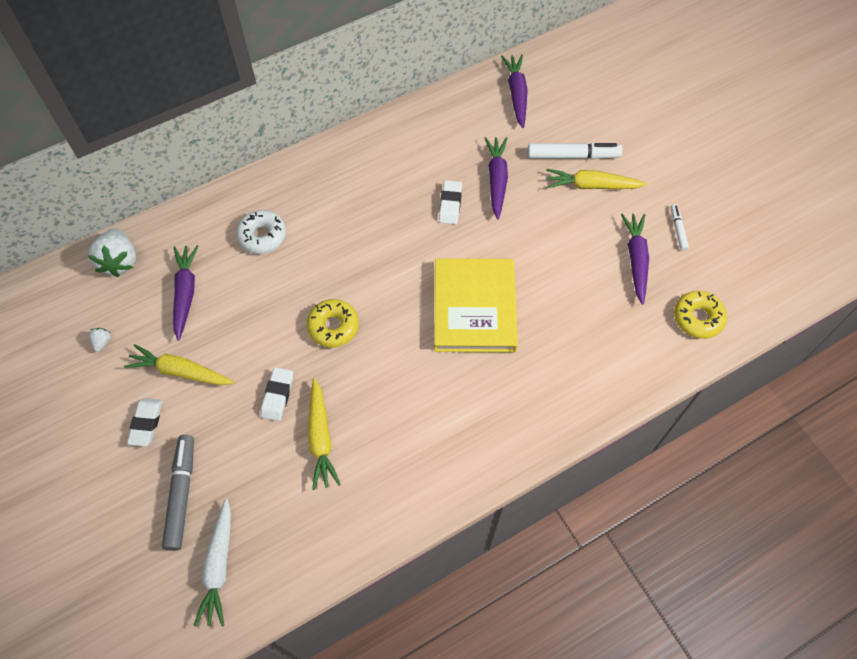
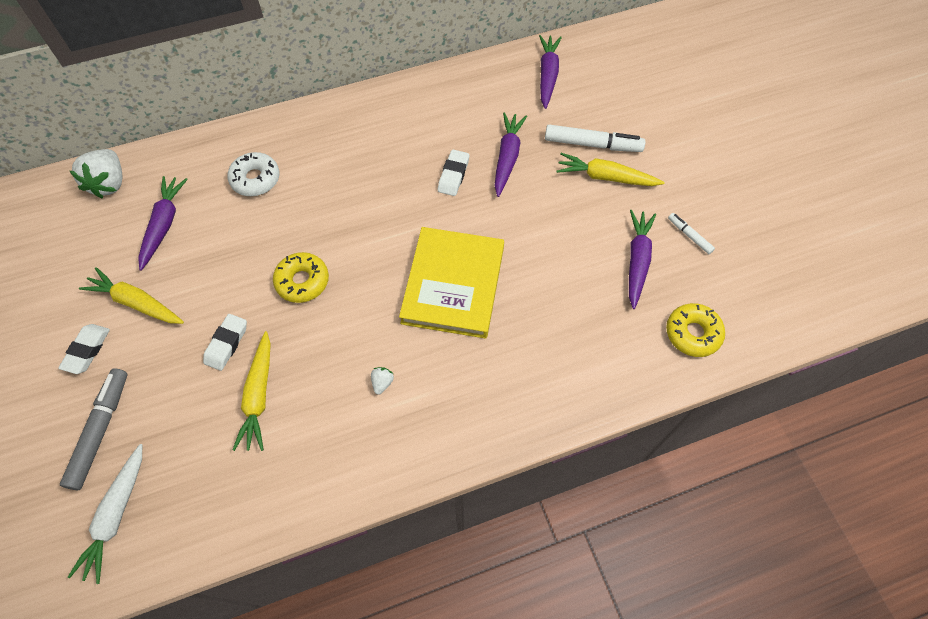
camera: 10 degrees right, 0 degrees up
(102, 342) = (69, 261): white strawberry -> white strawberry (382, 383)
(678, 229) = (689, 236): white marker -> white marker turned 45 degrees counterclockwise

